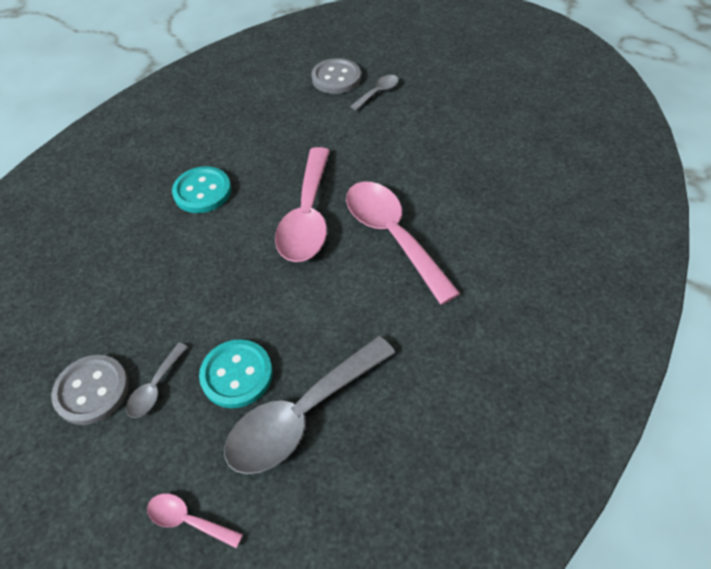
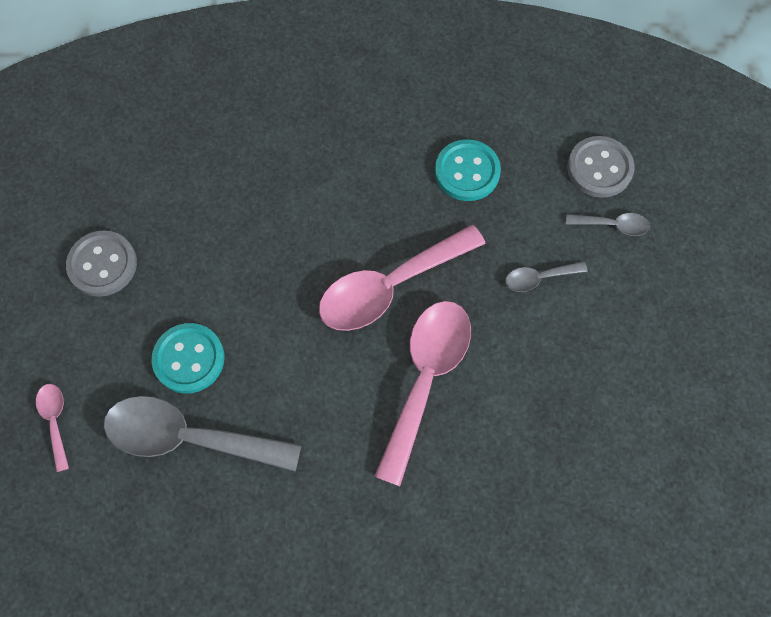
camera: 50 degrees right, 15 degrees up
(155, 387) = (137, 307): grey spoon -> grey spoon (539, 278)
(202, 191) = (348, 173): turquoise button -> turquoise button (467, 172)

